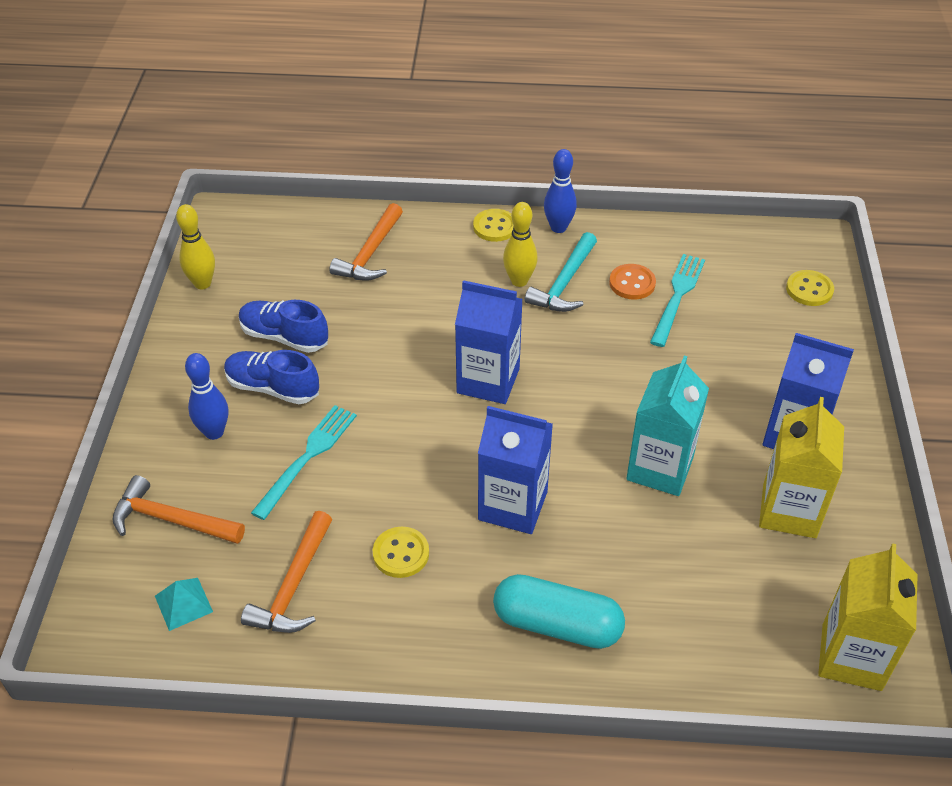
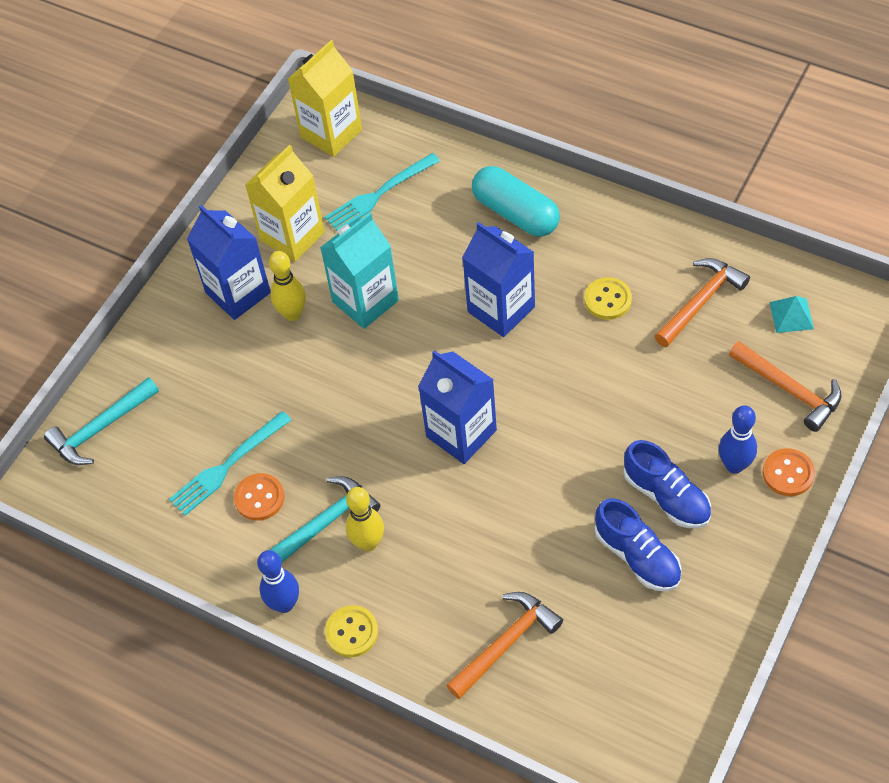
camera: 150 degrees left, 10 degrees up
(159, 441) = (788, 473): none -> orange button
(202, 283) = (707, 667): yellow bowling pin -> yellow bowling pin (292, 314)
(308, 456) = (655, 411): turquoise fork -> turquoise fork (378, 195)
(809, 289) = (101, 428): yellow button -> turquoise hammer

